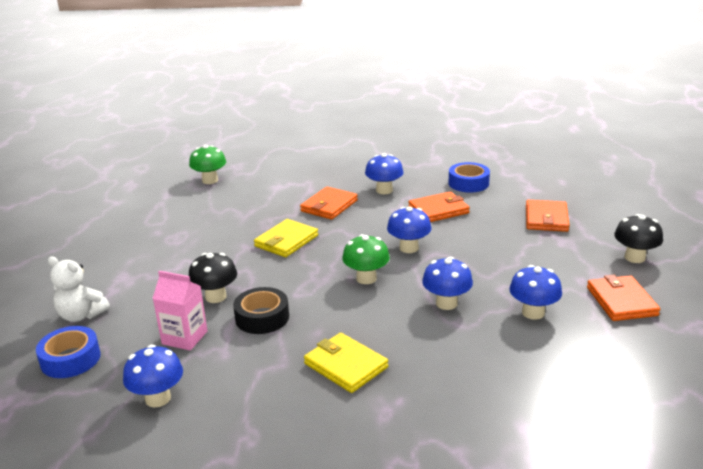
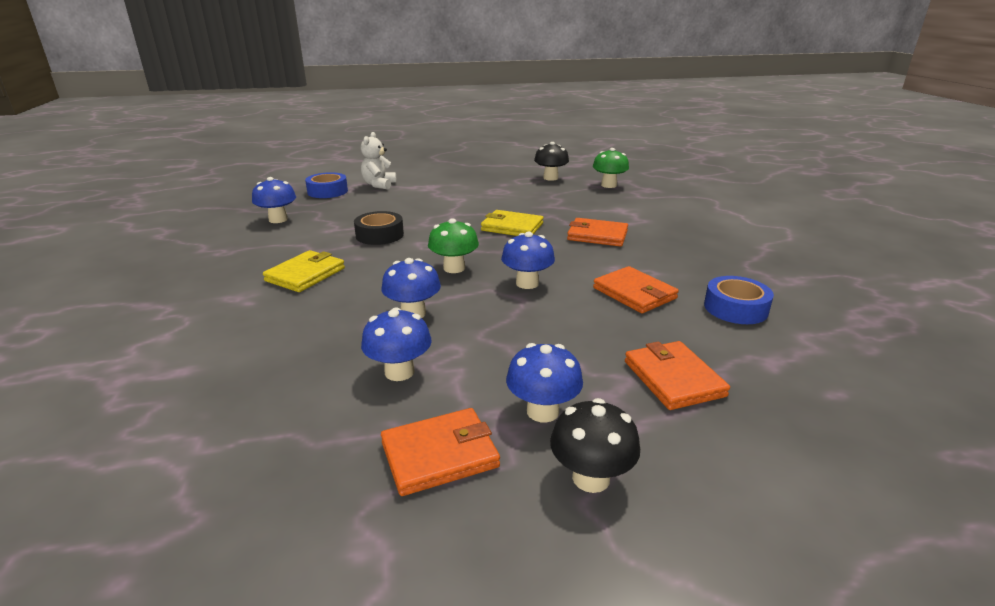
camera: 75 degrees right, 0 degrees up
(184, 337) = (351, 215): pink carton -> none
(215, 297) = (409, 216): black mushroom -> black mushroom (550, 178)
(384, 190) = (660, 257): blue mushroom -> blue mushroom (542, 411)
(546, 219) = (673, 378): orange wallet -> orange wallet turned 75 degrees clockwise

